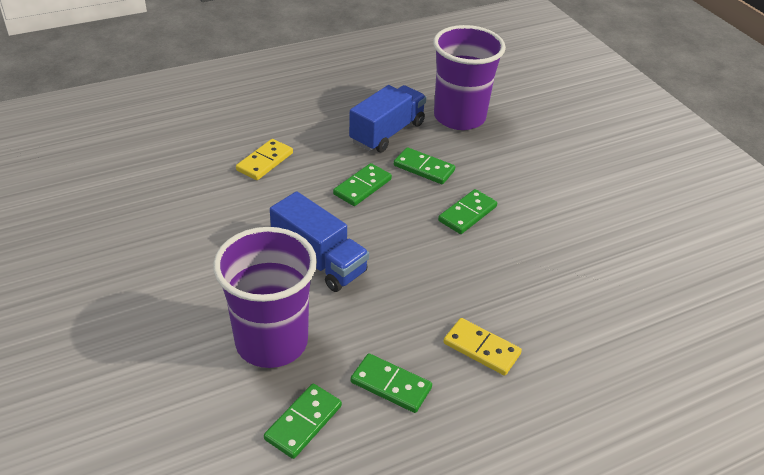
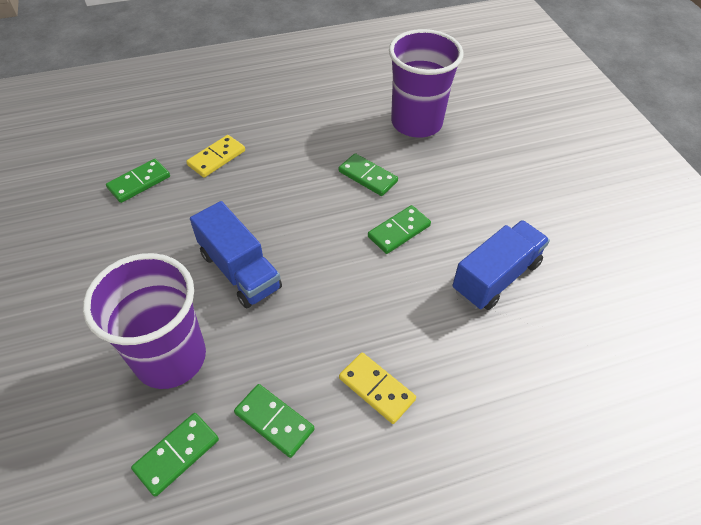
camera: 10 degrees right, 10 degrees up
(362, 187) = (302, 192): green domino -> green domino (139, 182)
(387, 133) = (341, 135): blue truck -> blue truck (496, 277)

